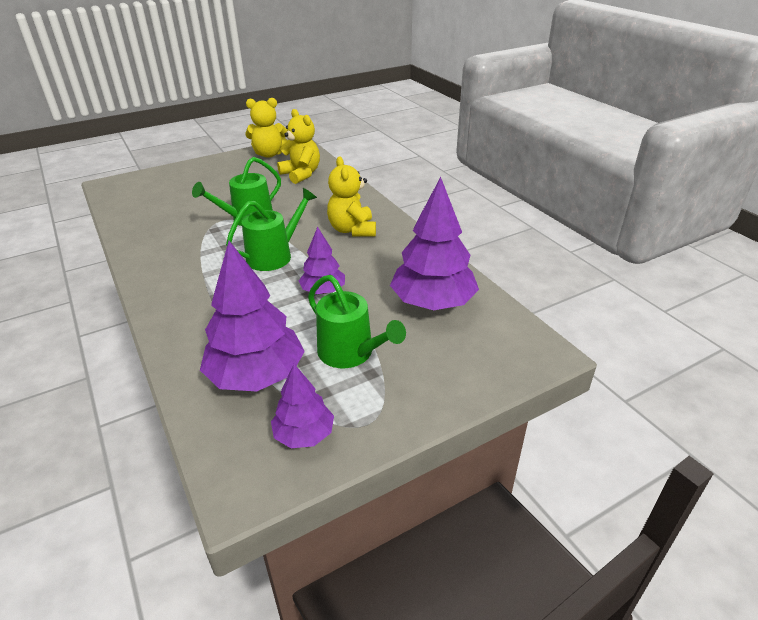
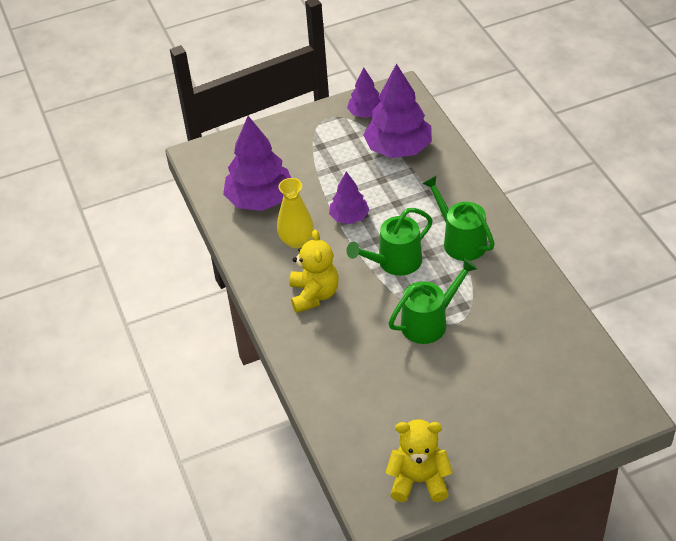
camera: 170 degrees left, 10 degrees up
(301, 174) = (369, 415): yellow teddy bear -> none
(350, 353) = (332, 161): green watering can -> green watering can (460, 241)
(378, 267) = (296, 241): none -> yellow vase

